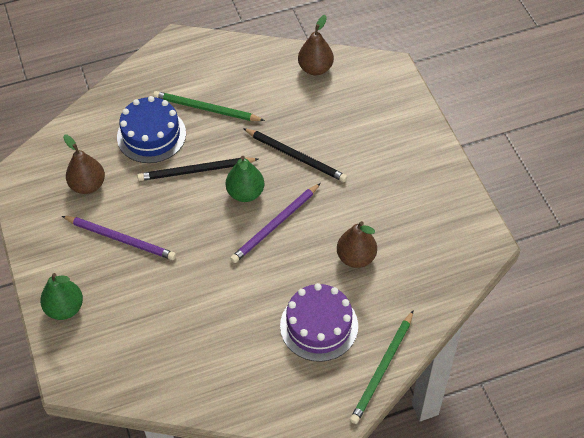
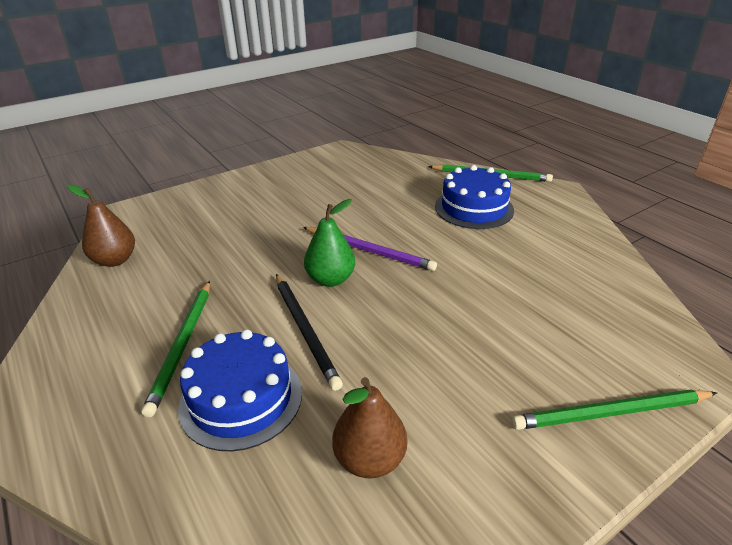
camera: 105 degrees left, 20 degrees down
(65, 308) = (610, 413): green pear -> green pencil
(121, 239) = (455, 381): purple pencil -> none
(296, 156) = (265, 252): black pencil -> none
(319, 326) = (474, 208): purple cake -> blue cake
(356, 257) = (387, 200): brown pear -> none

